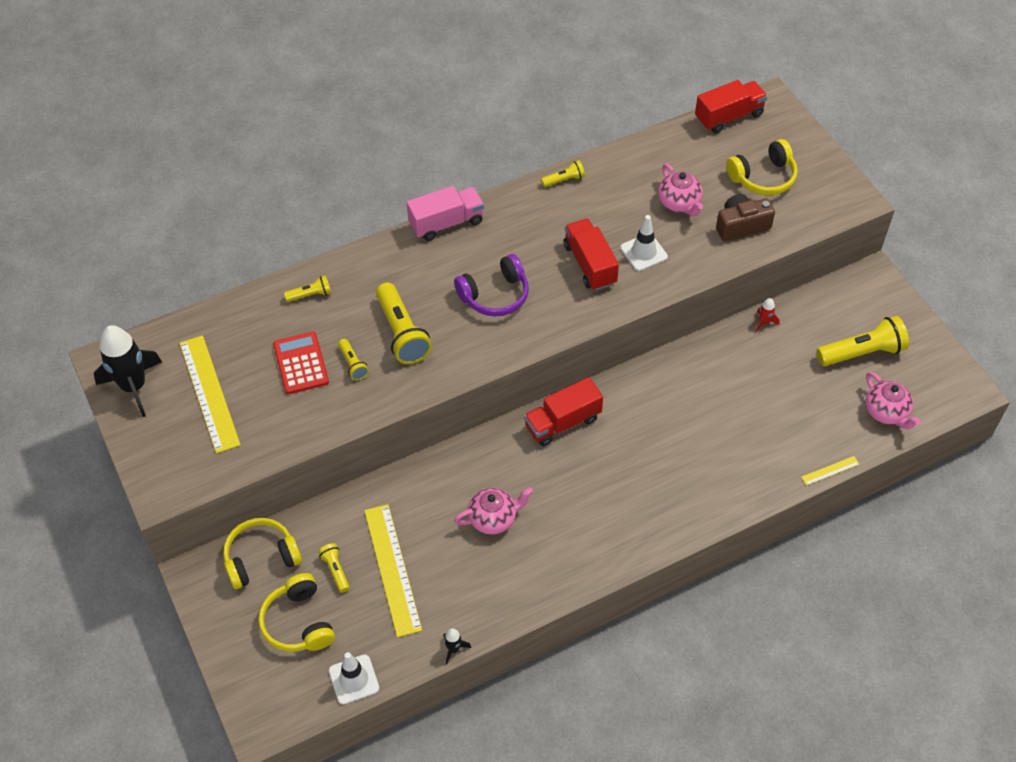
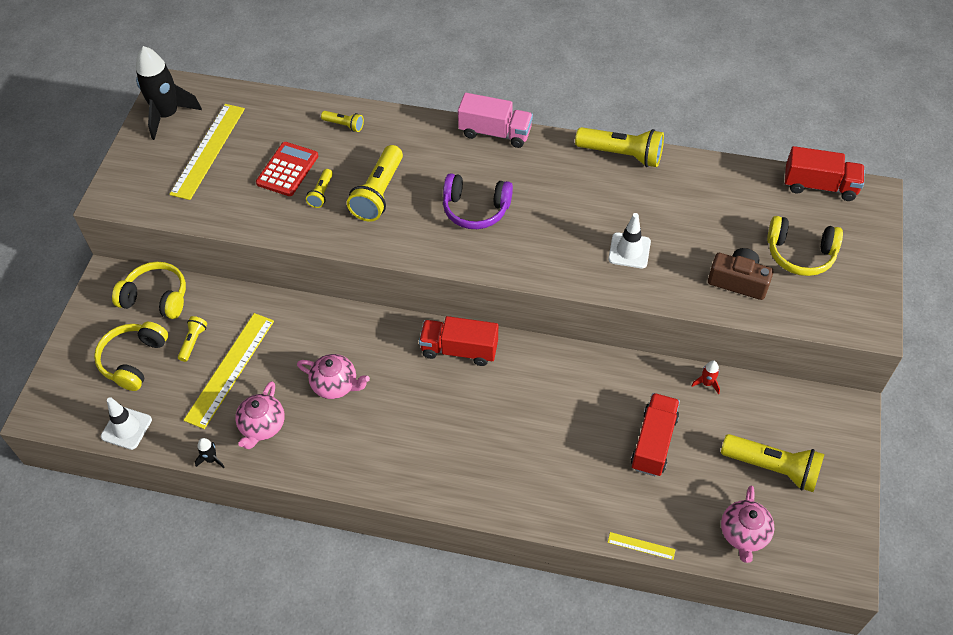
camera: 40 degrees right, 0 degrees up
(564, 180) = (621, 154): yellow flashlight -> yellow flashlight, size x1.97
(590, 264) = (574, 232): red truck -> red truck (653, 442)
(679, 203) = (701, 230): pink teapot -> pink teapot (262, 426)

